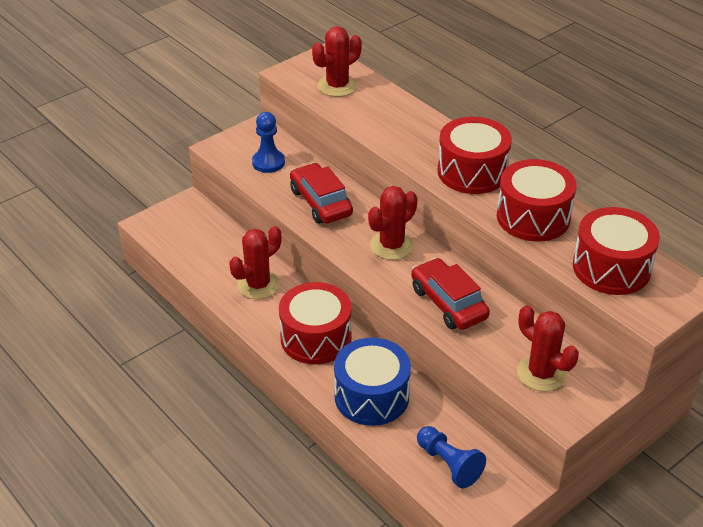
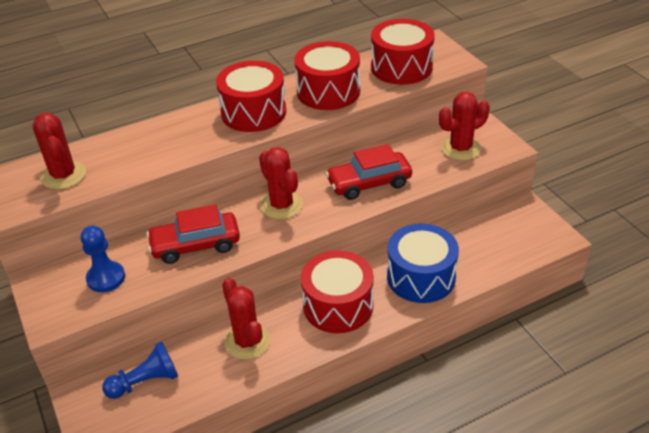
camera: 75 degrees left, 0 degrees up
(448, 464) = (503, 242): blue pawn -> blue pawn (145, 382)

